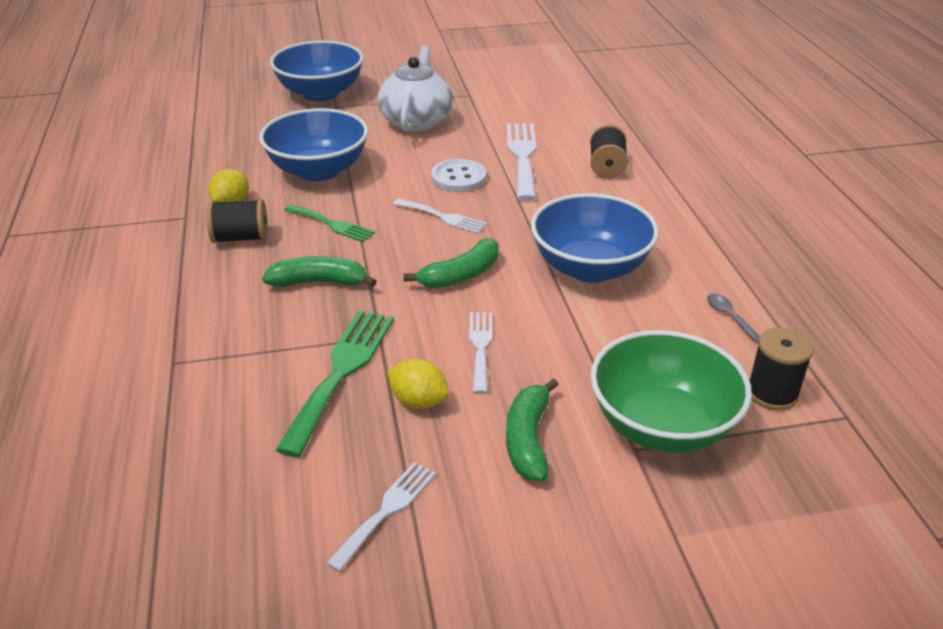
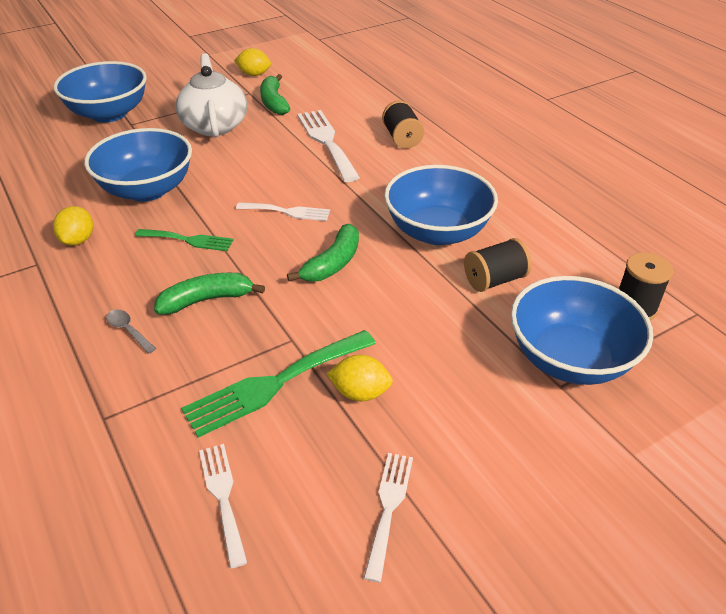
camera: 20 degrees left, 5 degrees up
(241, 238) = (106, 273): black spool -> black spool (494, 280)
(341, 372) = (274, 384): green fork -> green fork turned 120 degrees counterclockwise
(458, 178) = (281, 172): white button -> none
(480, 347) = (386, 327): white fork -> white fork (223, 497)
(484, 77) = (254, 74): none -> yellow lemon
(528, 439) = (472, 402): green banana -> green banana (274, 102)
(662, 425) = (570, 359): green bowl -> blue bowl
(729, 317) = (568, 250): grey spoon -> grey spoon (128, 330)

